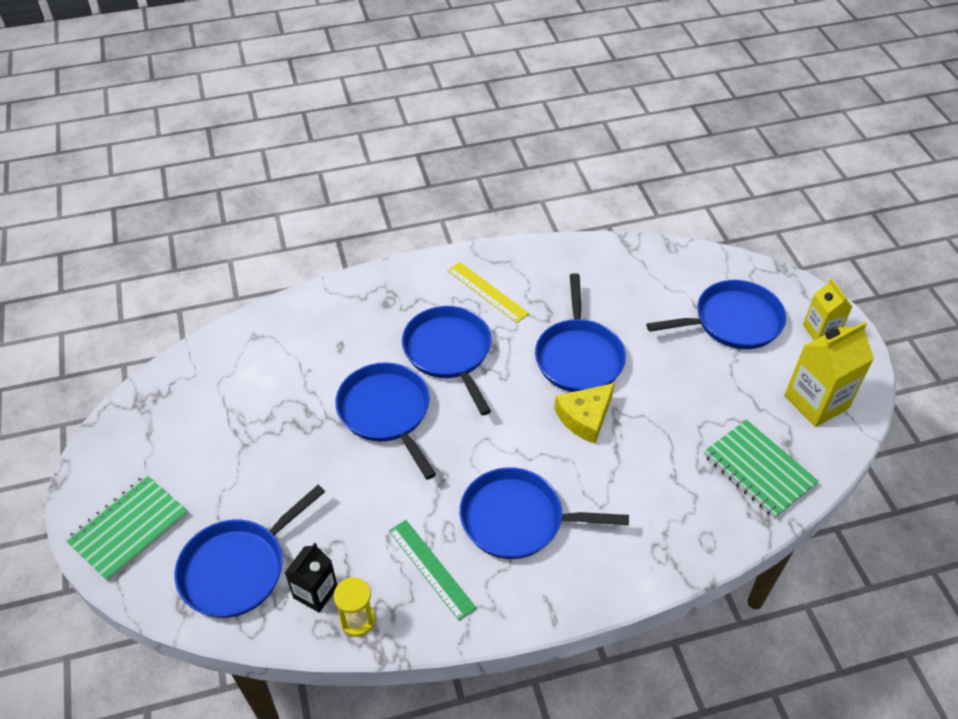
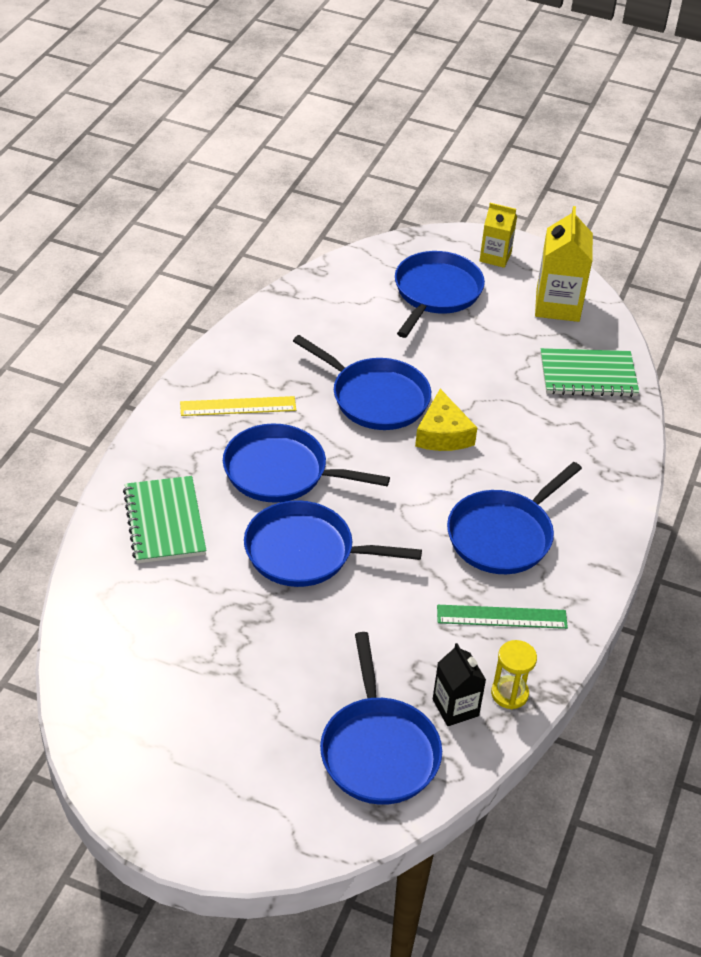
camera: 55 degrees left, 5 degrees down
(129, 529) = (250, 814): green notebook -> green notebook (164, 522)

